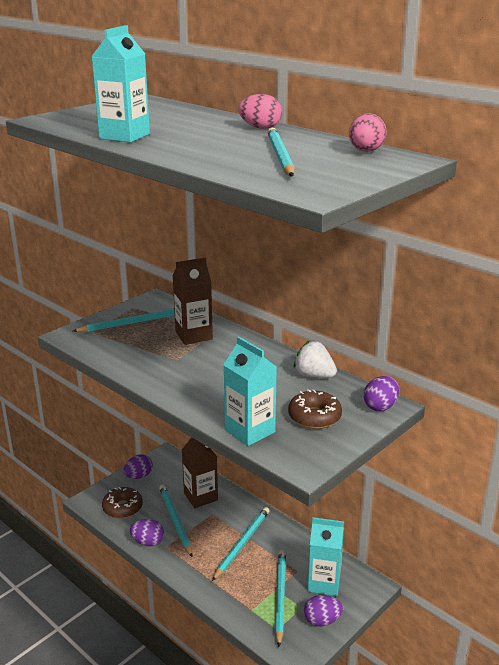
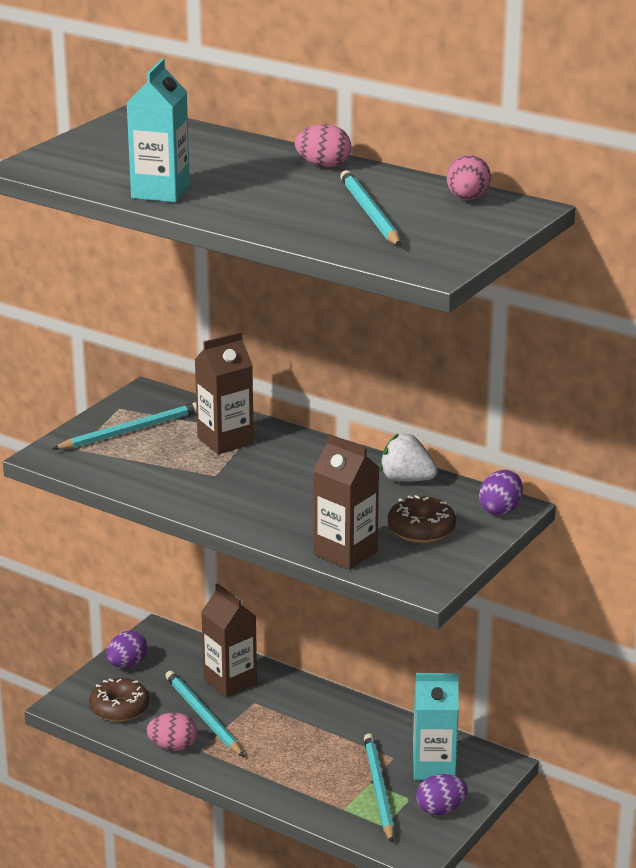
camera: 10 degrees left, 0 degrees up
(148, 542) = (173, 747): purple egg -> pink egg
(242, 544) = (308, 734): turquoise pencil -> none
(250, 431) = (345, 553): turquoise carton -> brown carton

